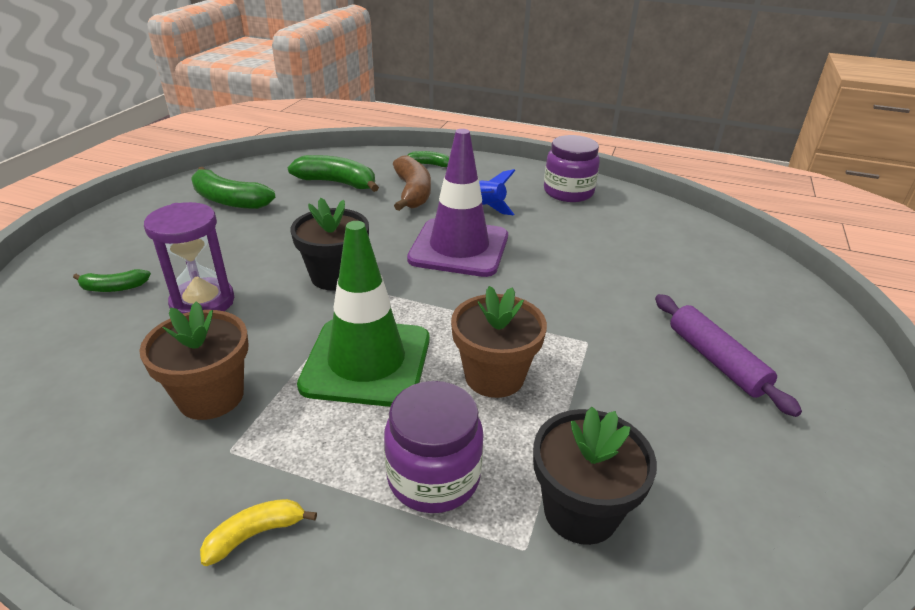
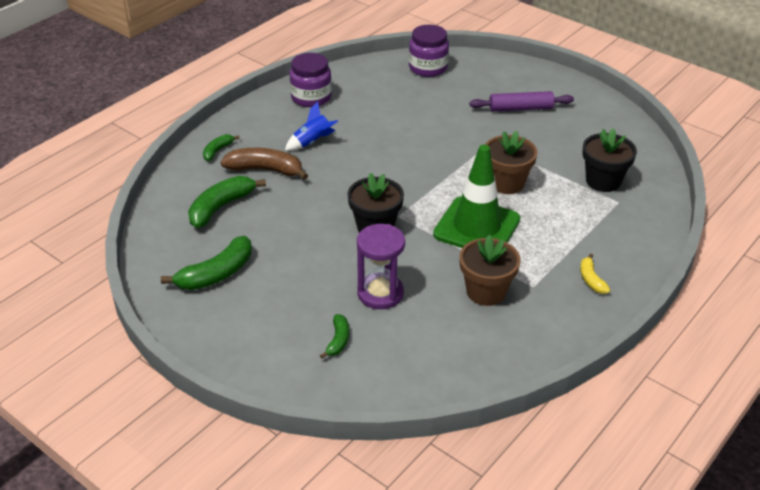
camera: 70 degrees left, 5 degrees up
(433, 477) = (572, 219): purple jar -> purple jar (428, 68)
(459, 248) = (365, 166): purple traffic cone -> none

